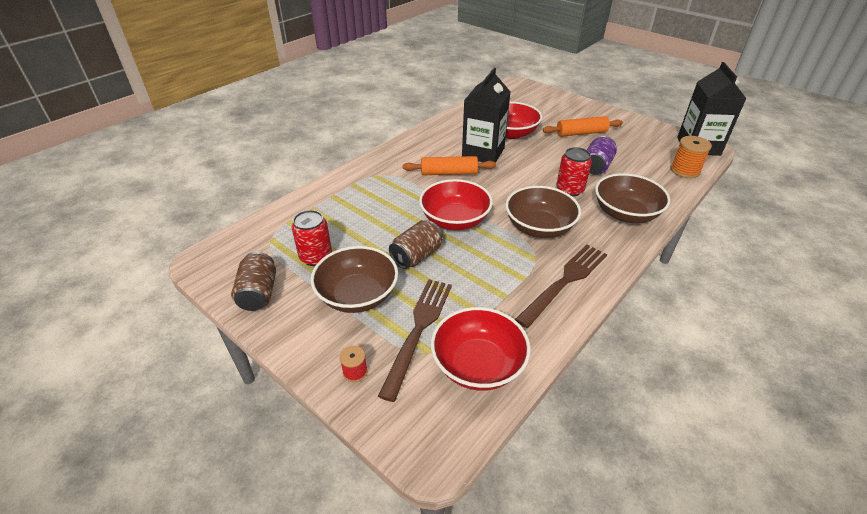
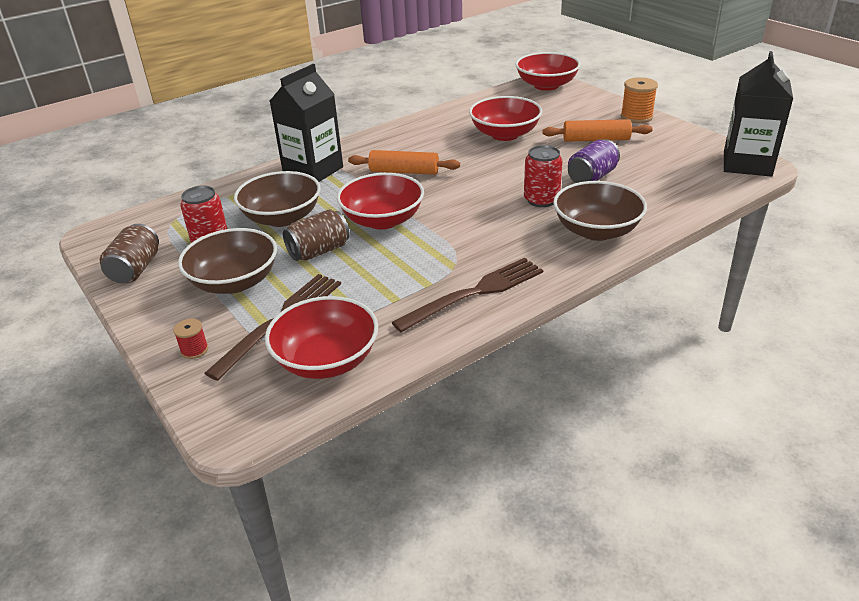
camera: 15 degrees right, 5 degrees down
(483, 153) = (458, 153): black carton -> black carton (313, 170)
(519, 88) = (546, 85): none -> red bowl
(539, 227) = (478, 236): brown bowl -> brown bowl (282, 218)
(685, 170) = (709, 190): orange spool -> orange spool (636, 117)

